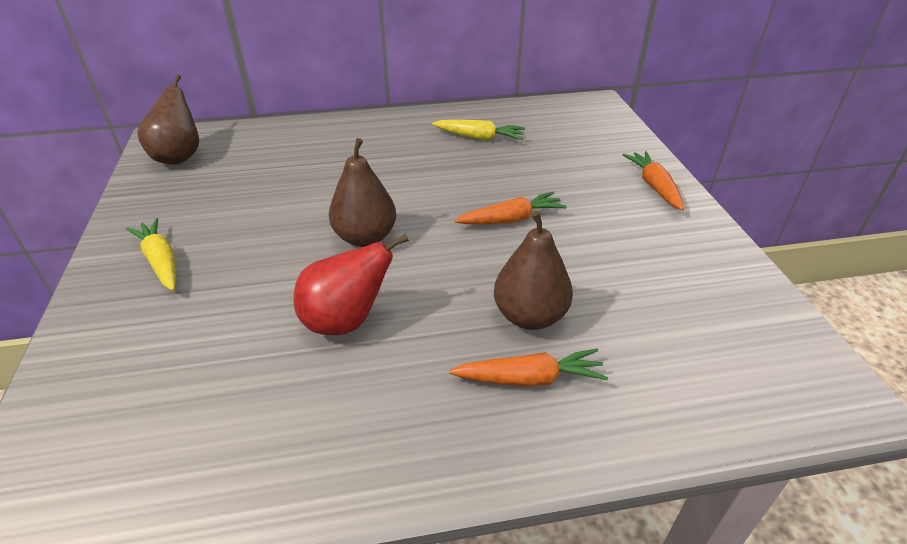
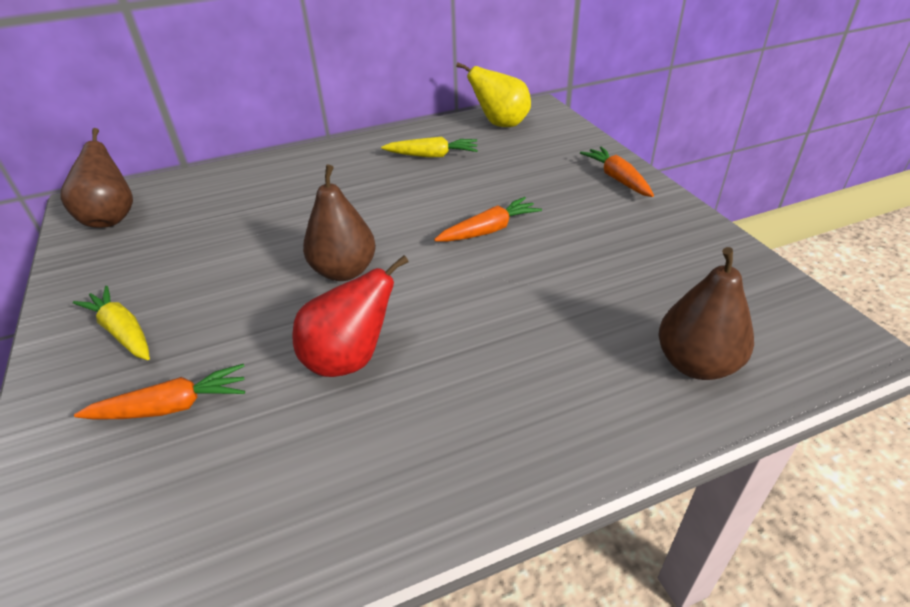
camera: 10 degrees left, 0 degrees up
(529, 378) = (556, 382): orange carrot -> orange carrot (172, 406)
(530, 316) = (537, 321): brown pear -> brown pear (696, 364)
(555, 115) = (500, 124): none -> yellow pear

